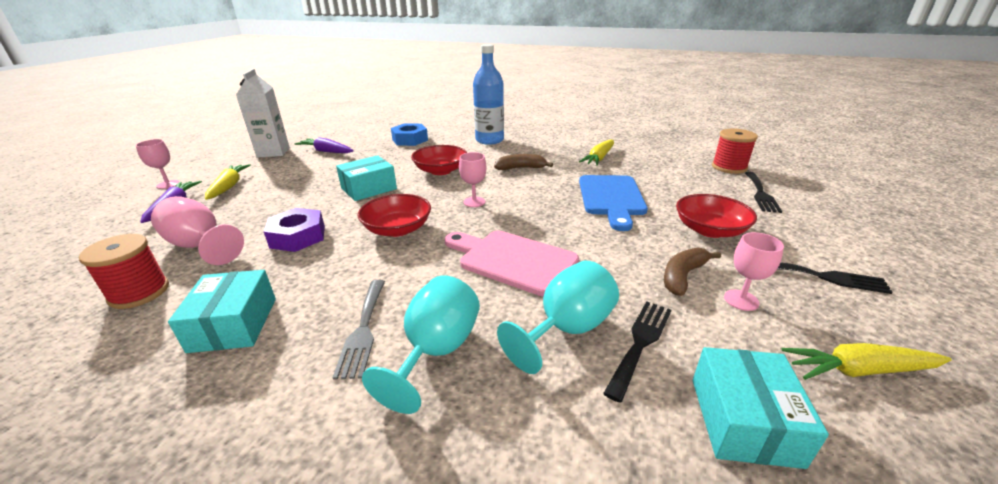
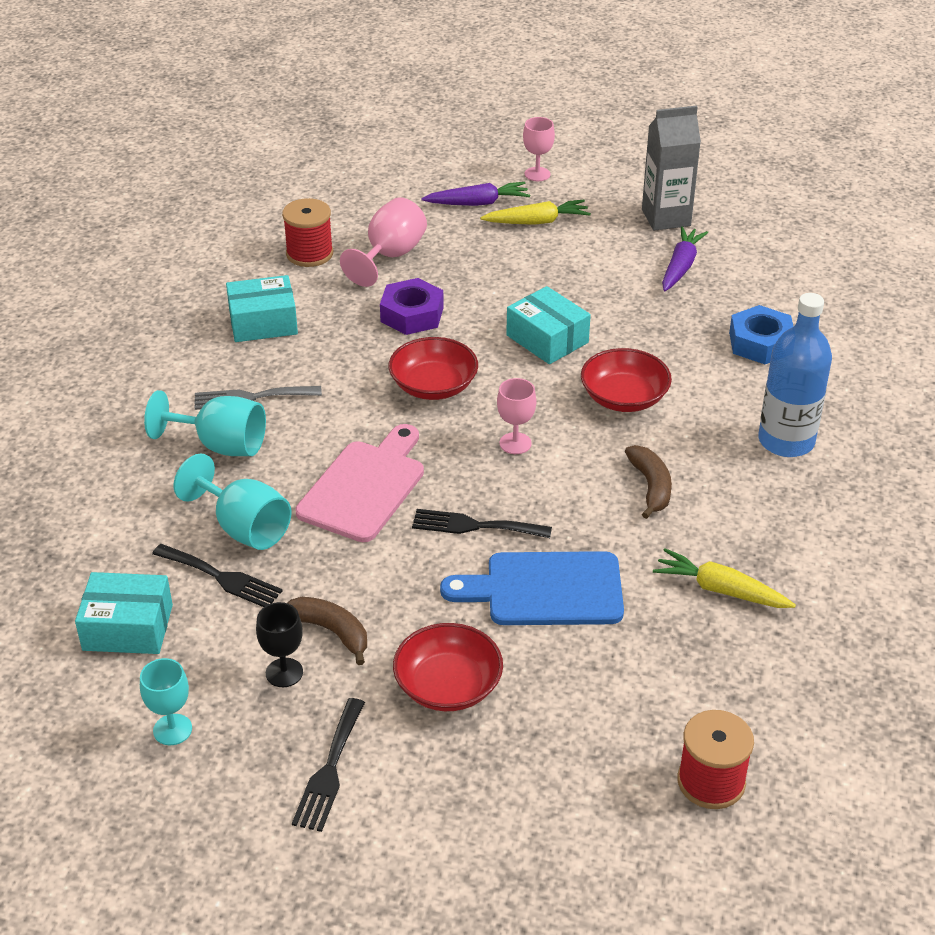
camera: 85 degrees right, 10 degrees up
(273, 152) = (666, 217): white carton -> grey carton
(741, 300) = (284, 672): pink goblet -> black goblet
(760, 194) = (586, 791): black fork -> black fork (474, 526)
(859, 370) = (172, 729): yellow carrot -> turquoise goblet

